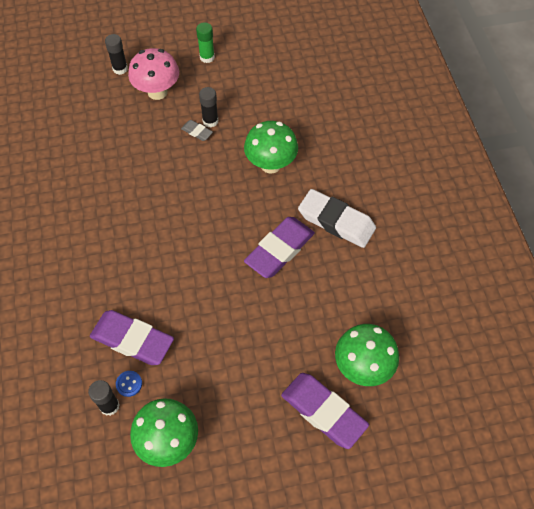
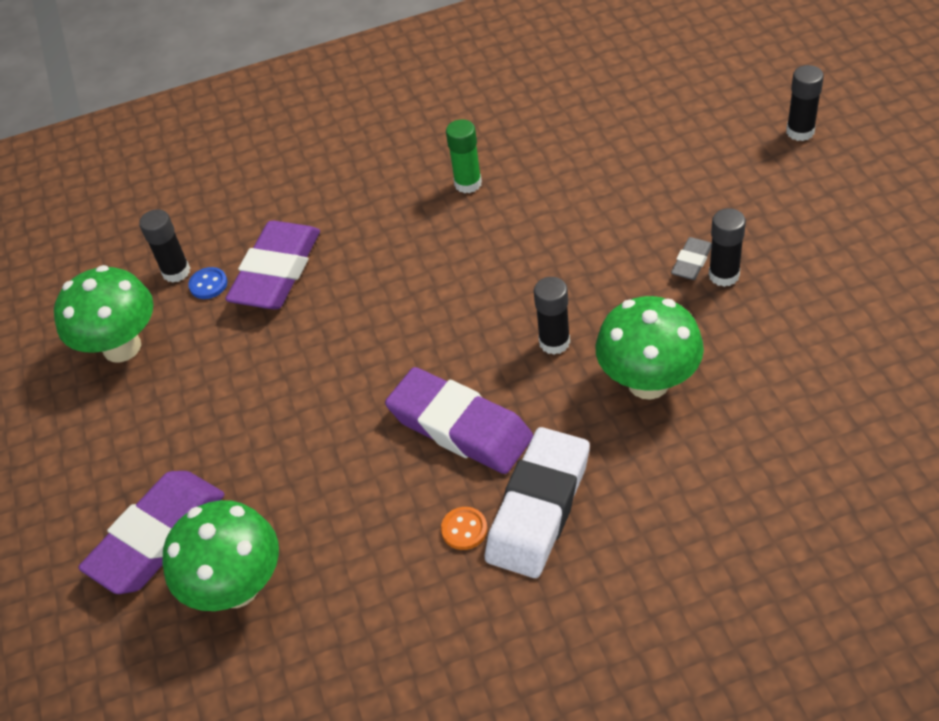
camera: 90 degrees right, 10 degrees down
(157, 92) = (766, 190): pink mushroom -> none
(207, 57) = (882, 238): green glue stick -> green glue stick (468, 183)
(233, 200) = (554, 342): none -> black glue stick
(343, 255) = (464, 529): none -> orange button

